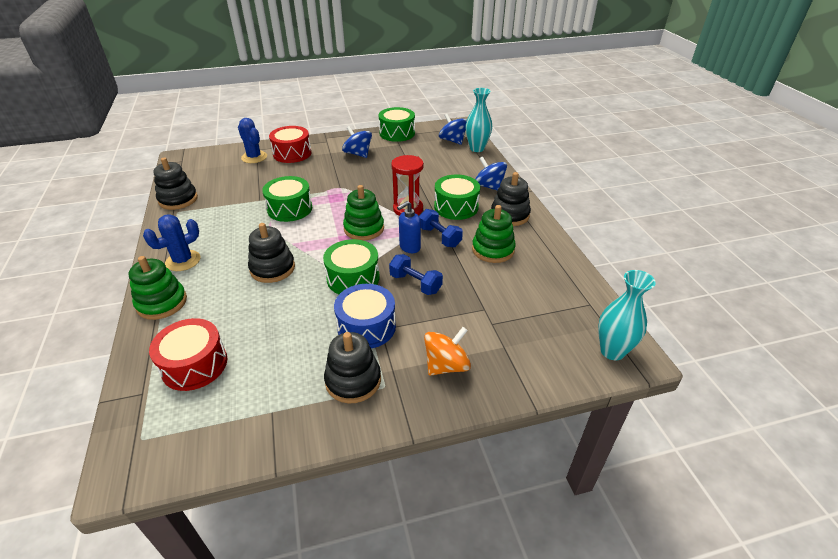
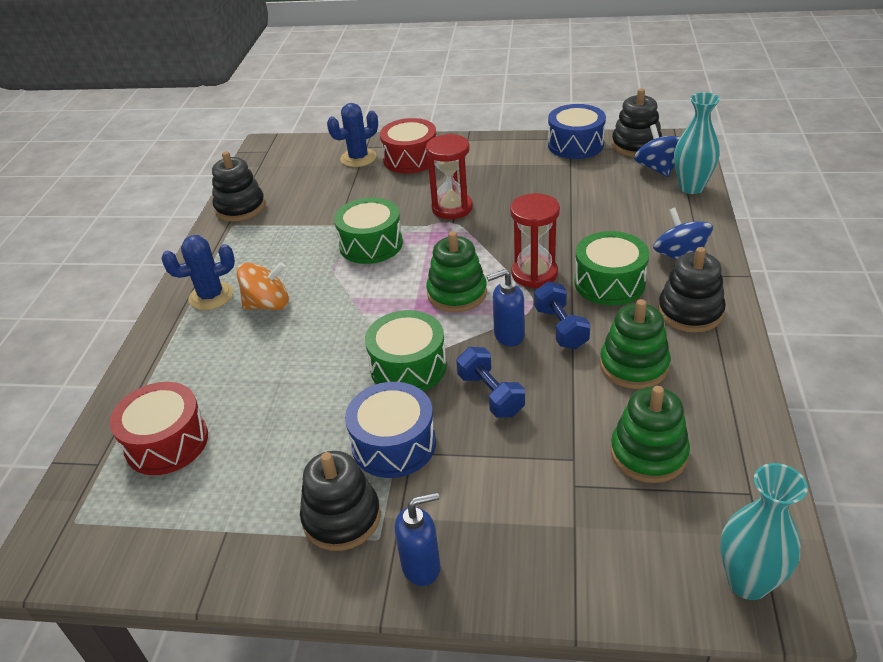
camera: 25 degrees right, 0 degrees up
(162, 303) = (165, 349): green stacking toy -> green stacking toy (648, 453)
(254, 157) = (358, 158): blue cactus -> blue cactus turned 75 degrees clockwise
(272, 268) = (311, 330): black stacking toy -> black stacking toy (636, 145)
(335, 179) = (452, 208): none -> red hourglass
(358, 154) = (502, 172): blue spinning top -> none
(397, 133) = (575, 145): green drum -> blue drum
(422, 395) = (421, 567): none -> blue soap dispenser
(446, 365) = (476, 532): orange spinning top -> orange spinning top (268, 304)

